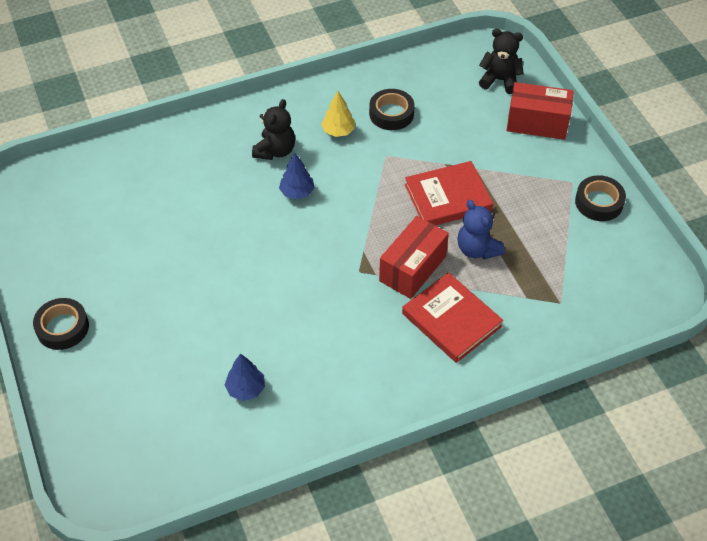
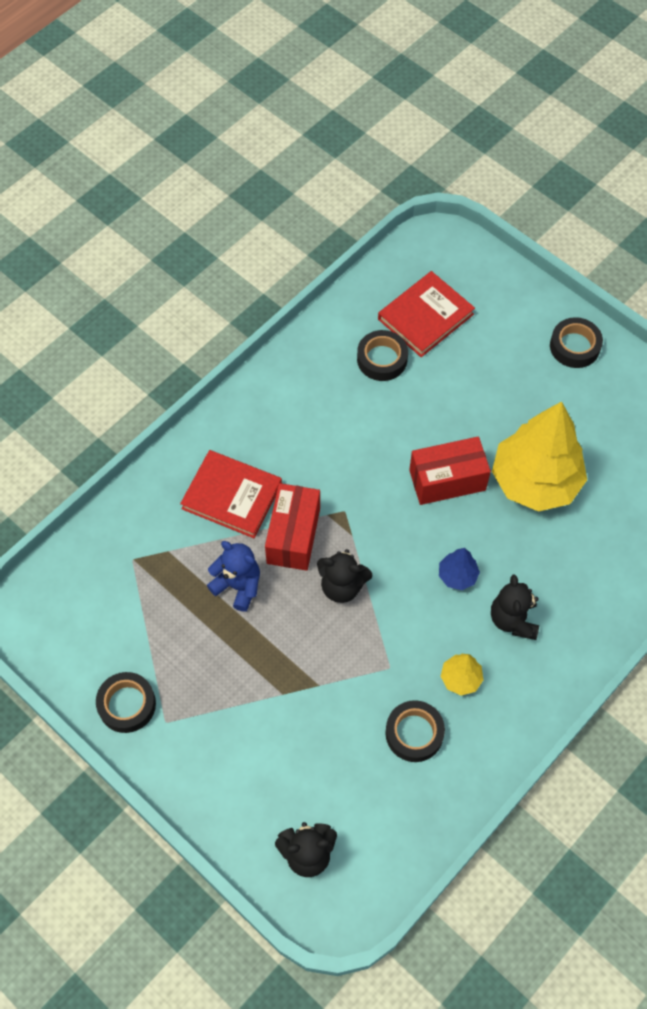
camera: 155 degrees right, 10 degrees up
(187, 233) = (535, 481): none -> yellow tree
(246, 389) = (382, 359): blue tree -> black tape
(392, 218) = (342, 586): none -> black teddy bear
(448, 197) = (295, 638): red book -> red book (425, 317)
(537, 123) = (235, 797): red box -> red box (447, 480)

